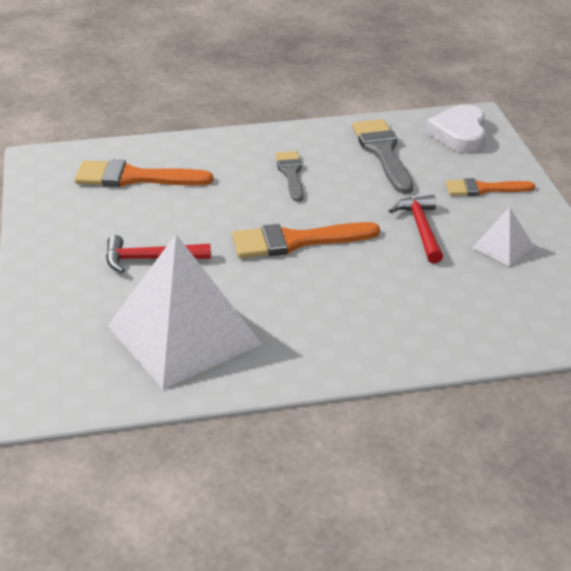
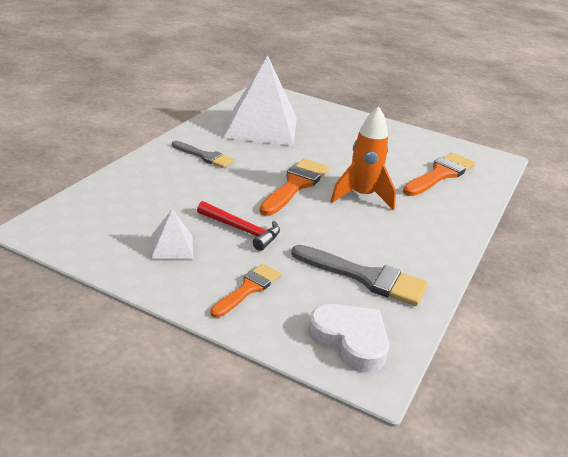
camera: 125 degrees right, 5 degrees down
(150, 259) = (339, 144): red hammer -> none
(256, 199) = (362, 196): none -> orange rocket
(291, 173) = (381, 223): grey brush -> grey brush (205, 156)

